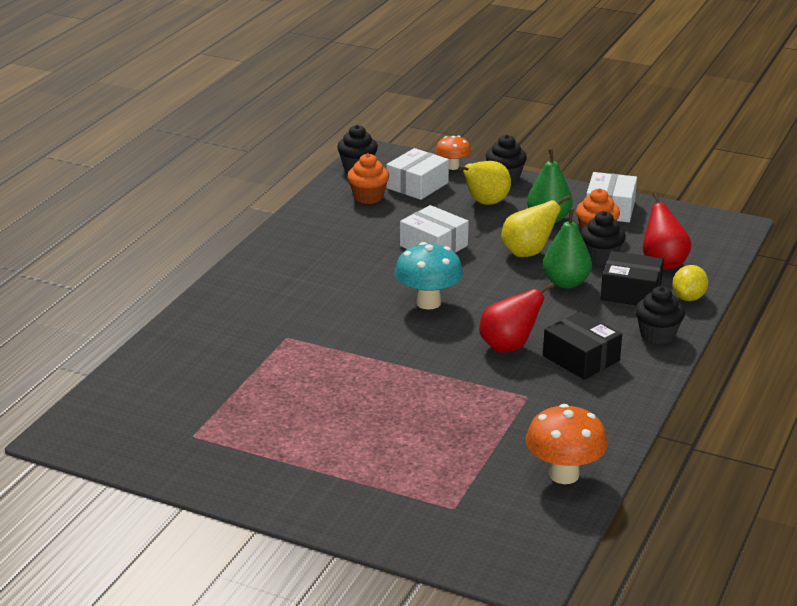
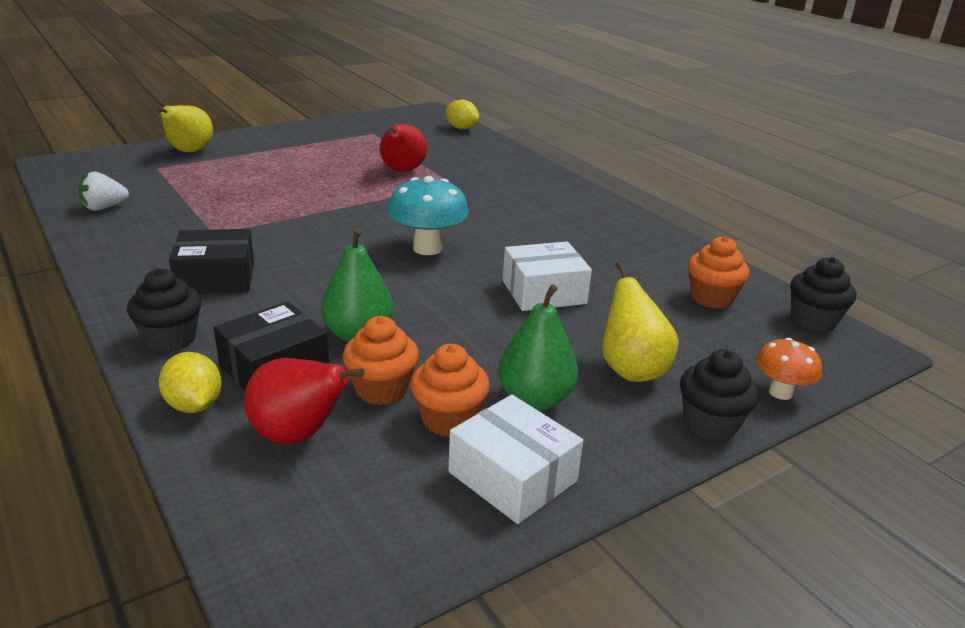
camera: 120 degrees right, 0 degrees up
(110, 390) = (461, 128): none -> yellow lemon
(417, 185) = (727, 341): white box -> none
(509, 346) = (295, 254): red pear -> red pear (402, 171)
(528, 253) = (458, 341): yellow pear -> yellow pear (189, 152)
(564, 475) = (104, 208): orange mushroom -> white strawberry
(601, 257) = (381, 389): black cupcake -> orange cupcake

